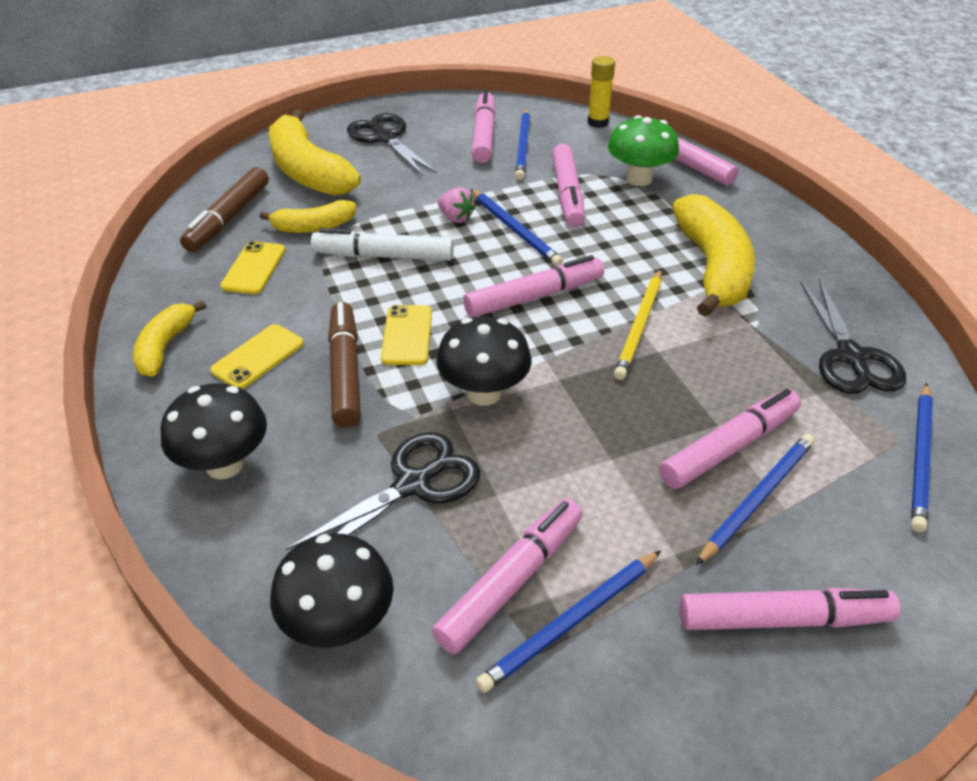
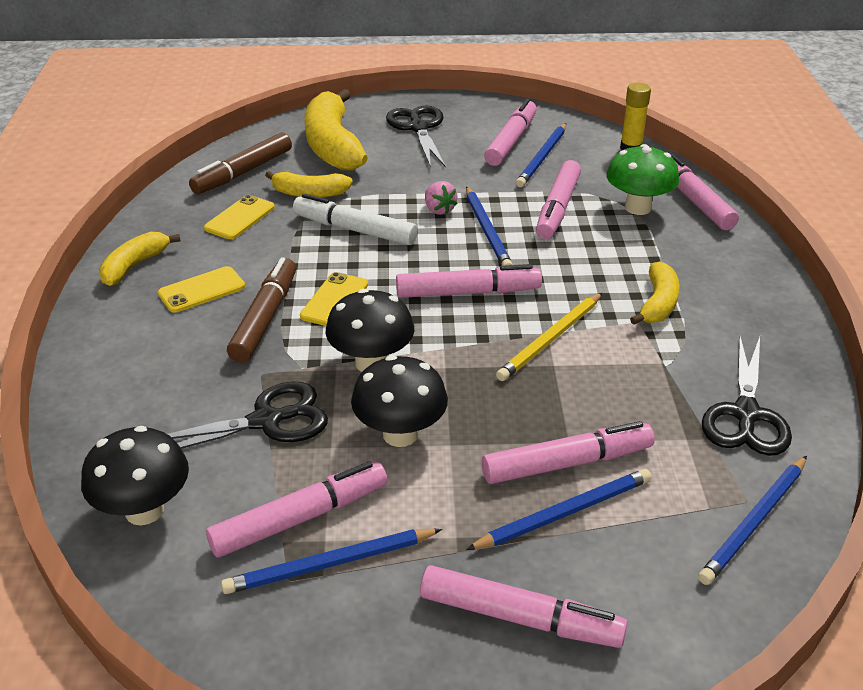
camera: 20 degrees right, 5 degrees down
(224, 465) = (128, 367): black mushroom -> black mushroom (400, 434)
(712, 268) = (658, 303): yellow banana -> yellow banana, size x0.55

